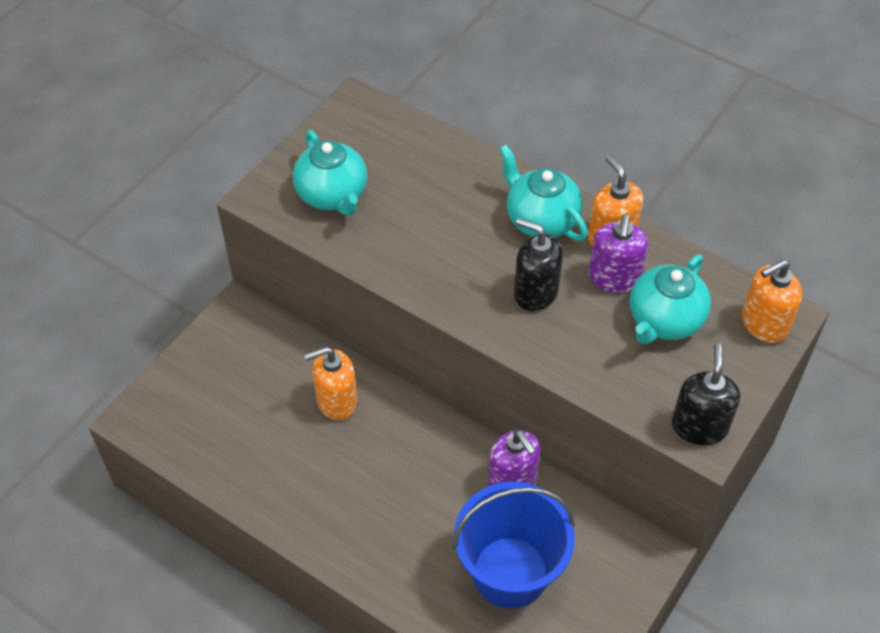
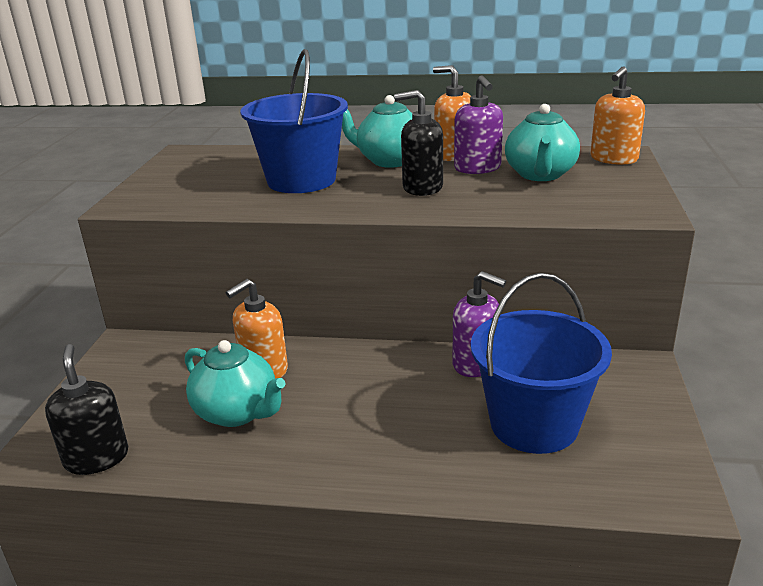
camera: 25 degrees left, 25 degrees down
(332, 195) = (194, 189): turquoise teapot -> turquoise teapot (237, 412)
(435, 223) = (301, 180): none -> blue bucket
(699, 426) = (635, 208): black soap dispenser -> black soap dispenser (96, 458)

